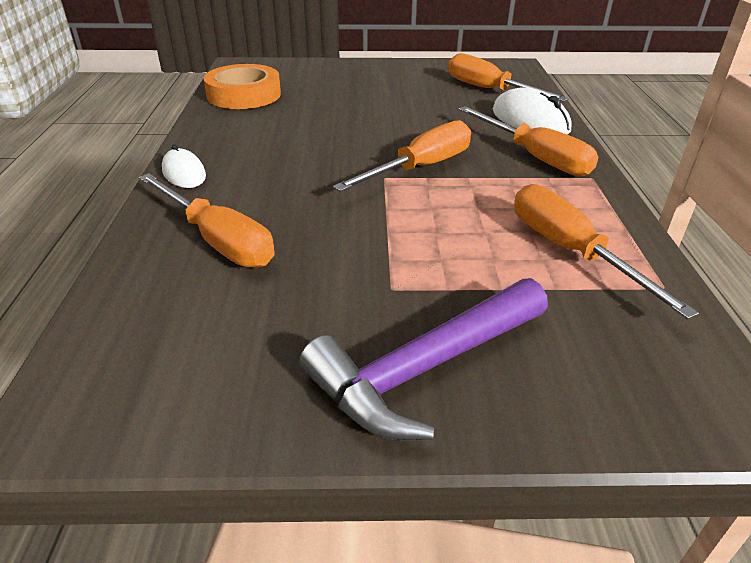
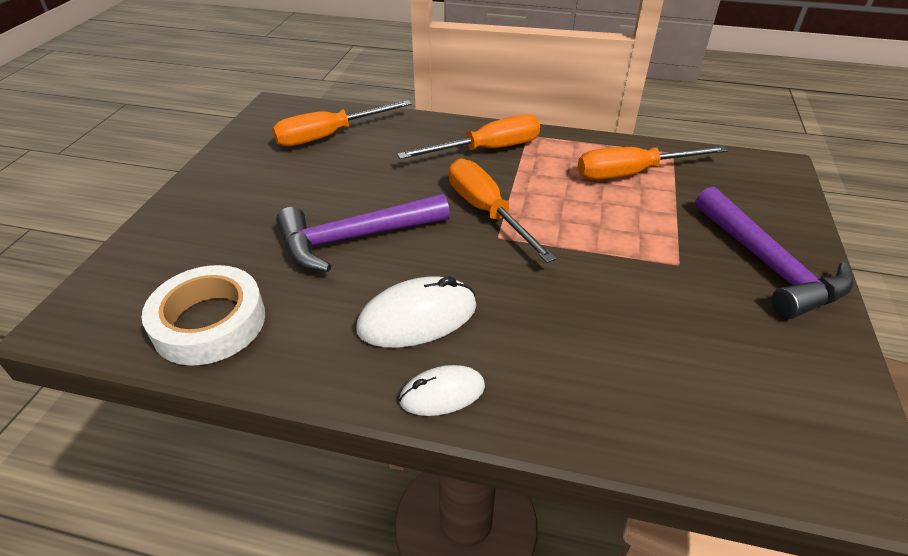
camera: 75 degrees left, 5 degrees up
(217, 240) = (602, 366): orange screwdriver -> none
(244, 95) = (209, 322): orange tape -> white tape
(349, 120) = (354, 239): none -> purple hammer
(530, 121) = (414, 133): white mouse -> white mouse (417, 318)

